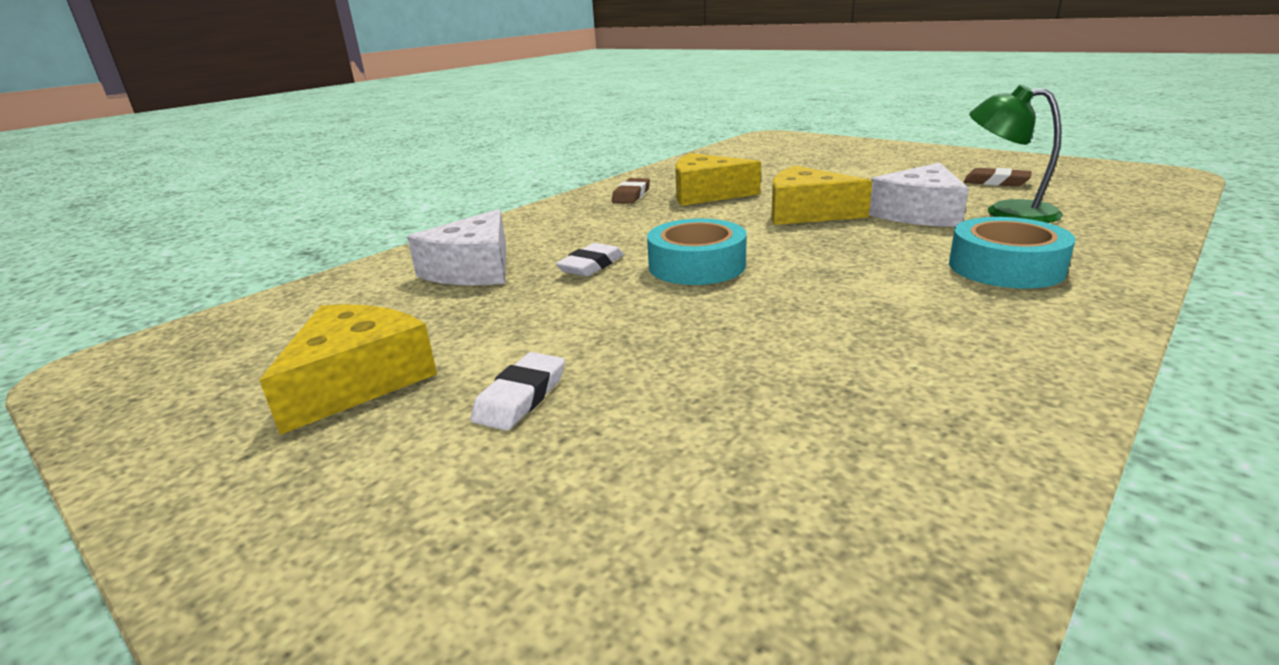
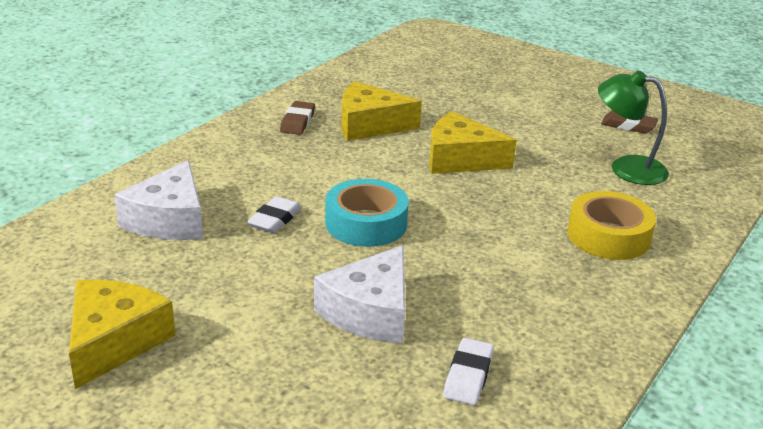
camera: 10 degrees left, 5 degrees up
(521, 397) = (246, 357): white eraser -> white eraser (468, 376)
(919, 213) = (555, 165): white cheese -> white cheese (370, 312)
(1005, 267) = (608, 236): turquoise tape -> yellow tape

